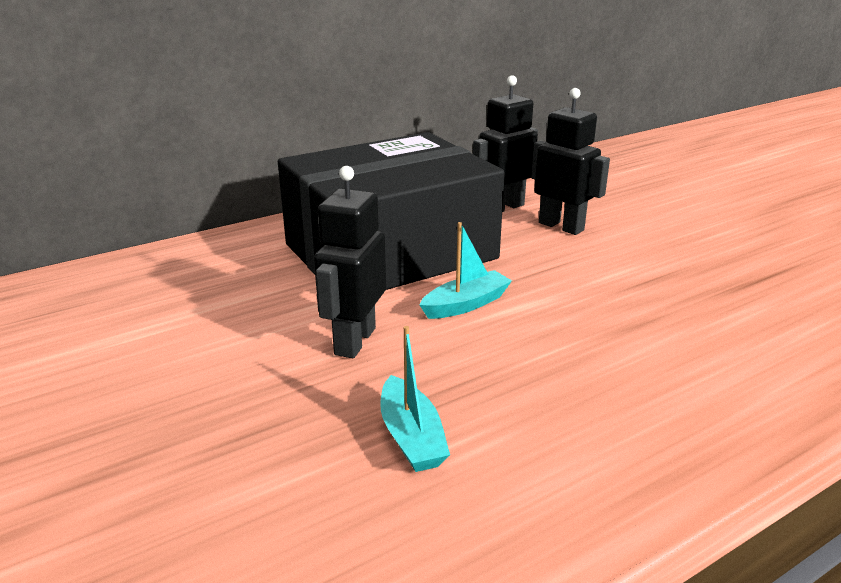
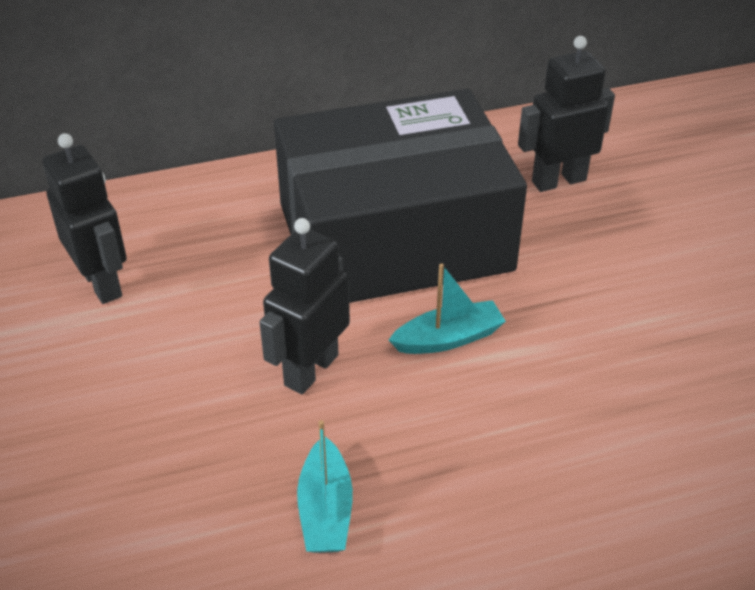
camera: 15 degrees right, 15 degrees up
(561, 226) = (616, 227): black robot -> black robot (102, 283)

